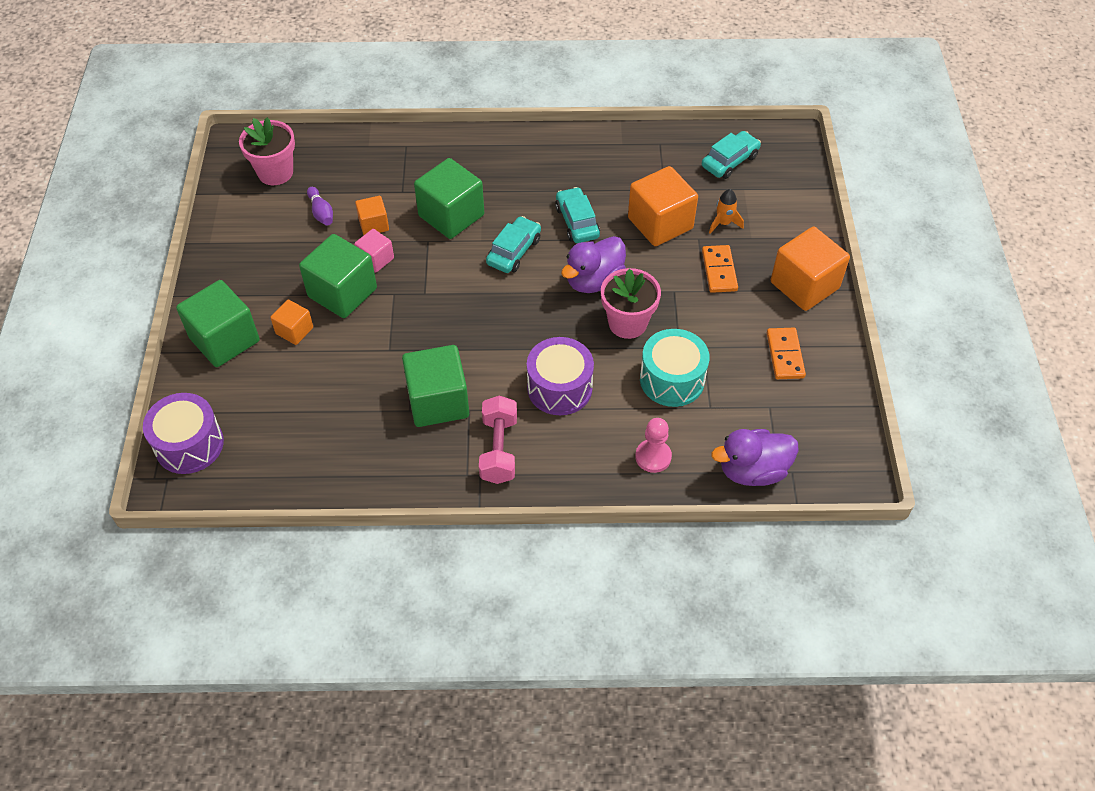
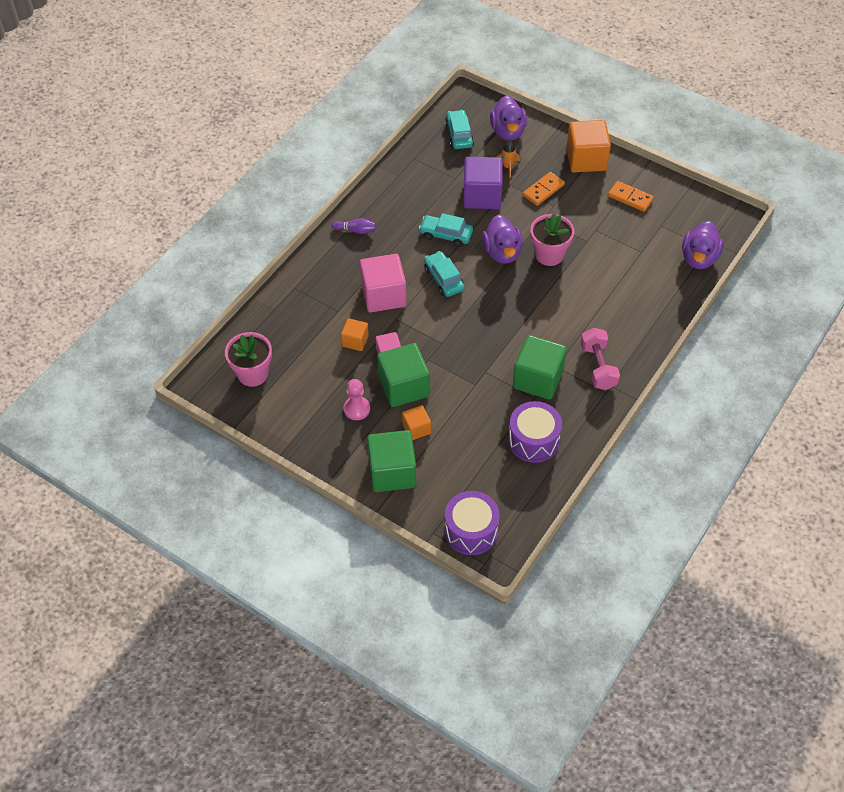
camera: 55 degrees left, 0 degrees up
(321, 212) = (317, 365): purple bowling pin -> purple bowling pin (356, 230)
(451, 215) = (383, 295): green cube -> pink cube
(499, 449) = (598, 367): pink dumbbell -> pink dumbbell turned 45 degrees clockwise
(559, 388) = (574, 313): purple drum -> purple drum (533, 440)
(653, 457) = (657, 297): pink pawn -> pink pawn (356, 409)
(660, 223) = (482, 196): orange cube -> purple cube
(672, 379) = (608, 258): turquoise drum -> none
(719, 271) = (543, 190): orange domino -> orange domino turned 75 degrees counterclockwise
(776, 198) = (508, 131): none -> purple duck

